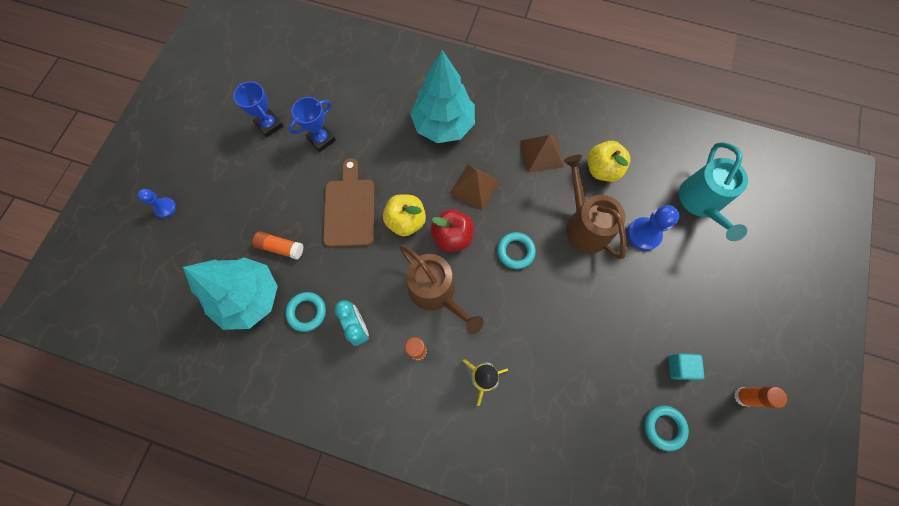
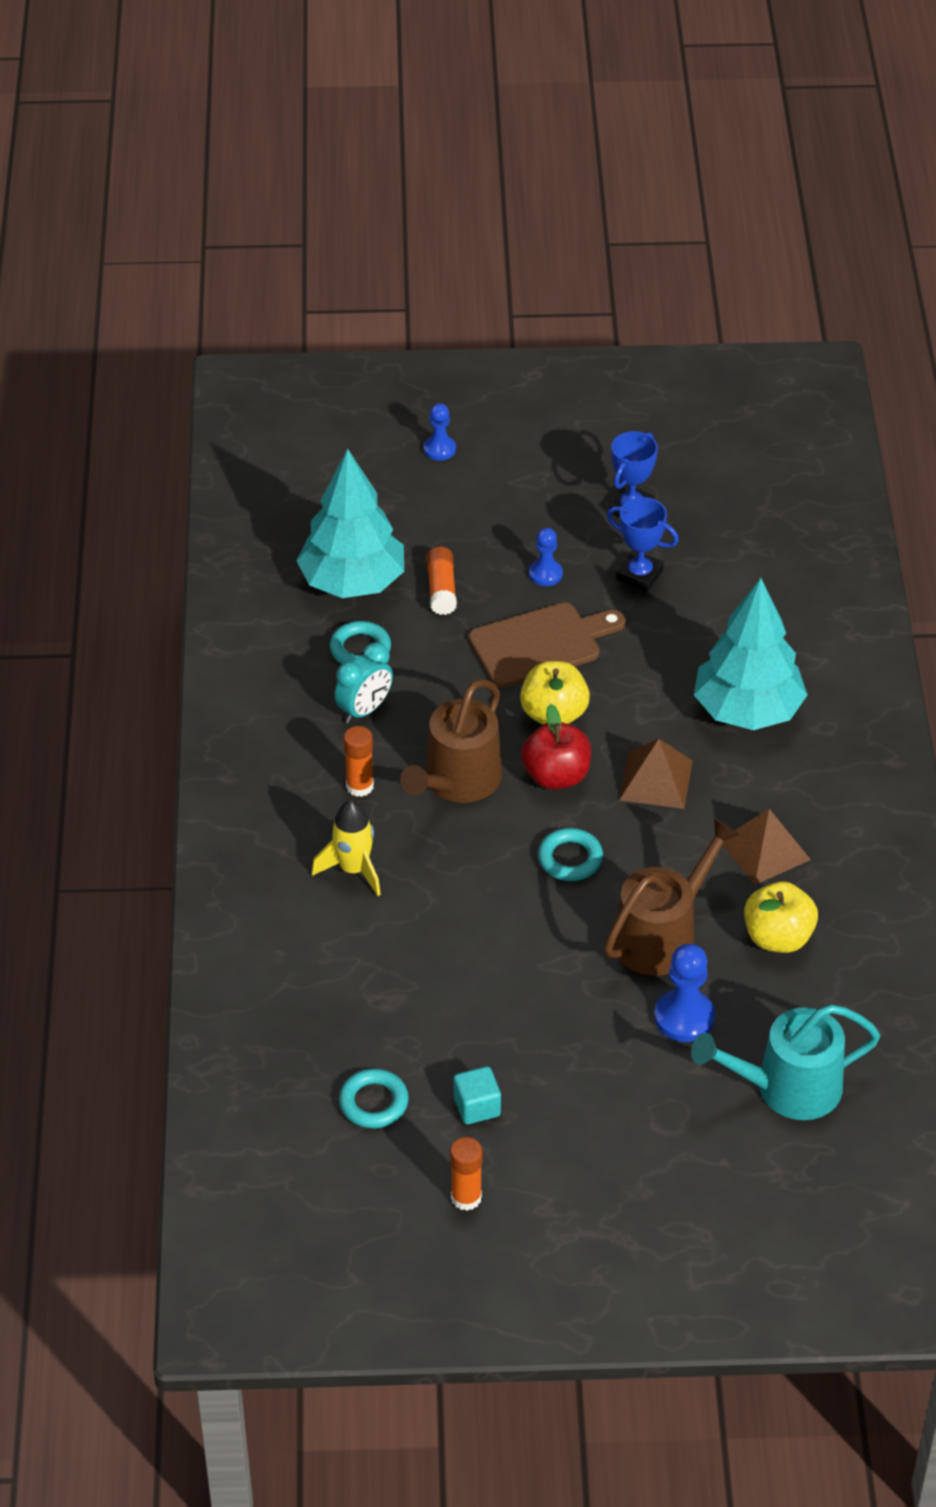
camera: 70 degrees right, 25 degrees down
(297, 186) = (545, 574): none -> blue pawn

